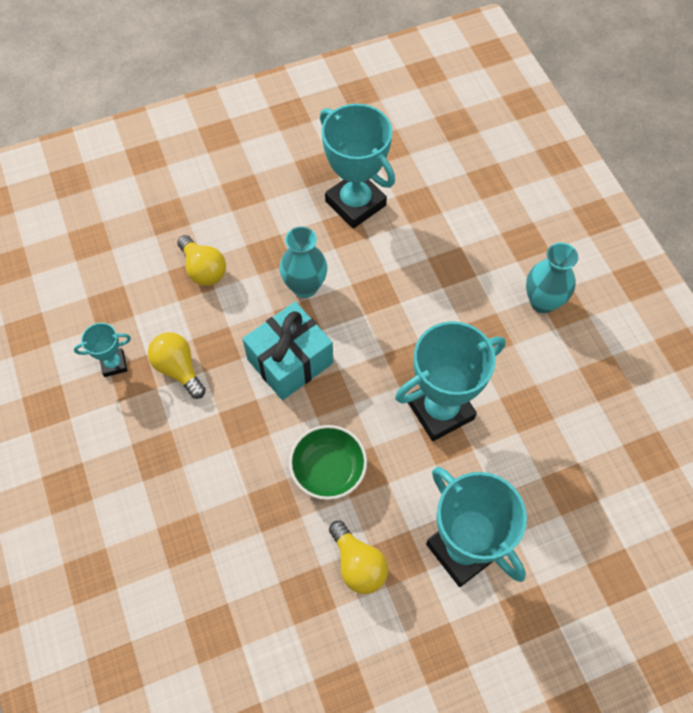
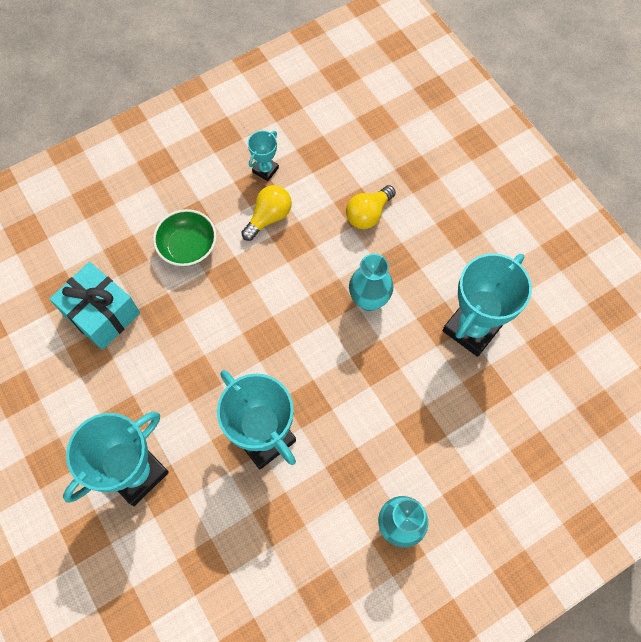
camera: 80 degrees right, 5 degrees up
(114, 364) = (265, 170): turquoise trophy -> turquoise trophy turned 60 degrees clockwise
(290, 361) = (291, 302): turquoise gift -> turquoise gift (101, 314)
(328, 470) = (195, 351): green bowl -> green bowl (188, 247)
(358, 564) = (116, 388): yellow light bulb -> none

